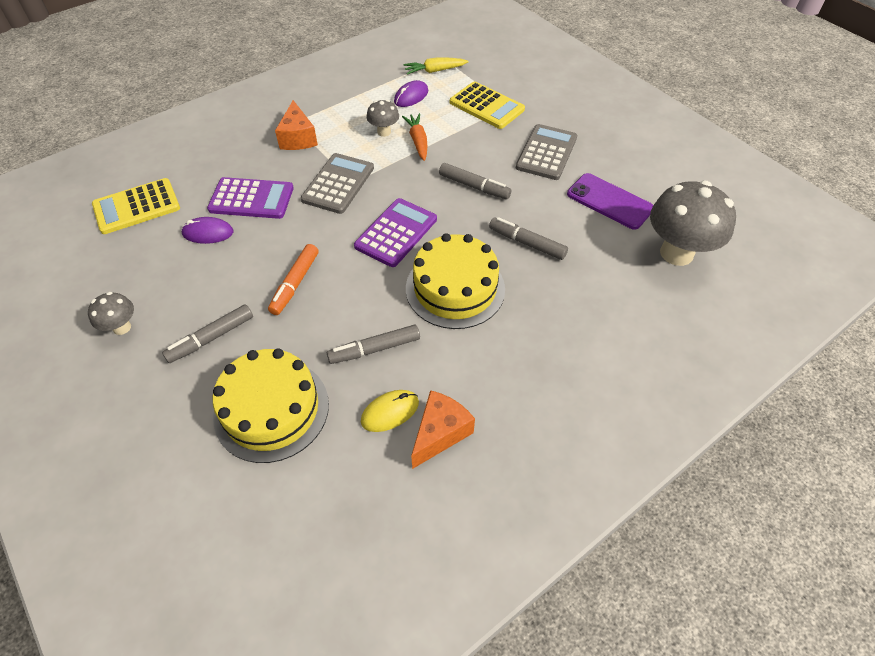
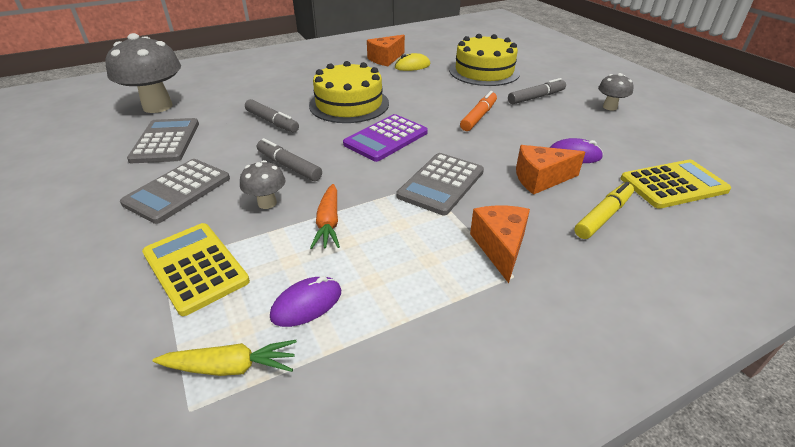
camera: 170 degrees left, 15 degrees down
(215, 169) = (603, 216): none -> yellow marker
(251, 199) = (540, 179): purple calculator -> orange cheese
(374, 349) = (418, 85): grey marker -> none
(384, 132) = (372, 242): grey mushroom -> grey mushroom (267, 203)
(609, 201) = (166, 141): purple phone -> grey calculator

